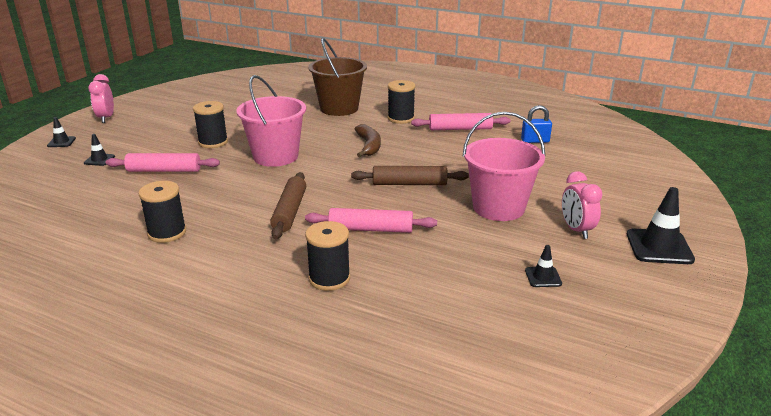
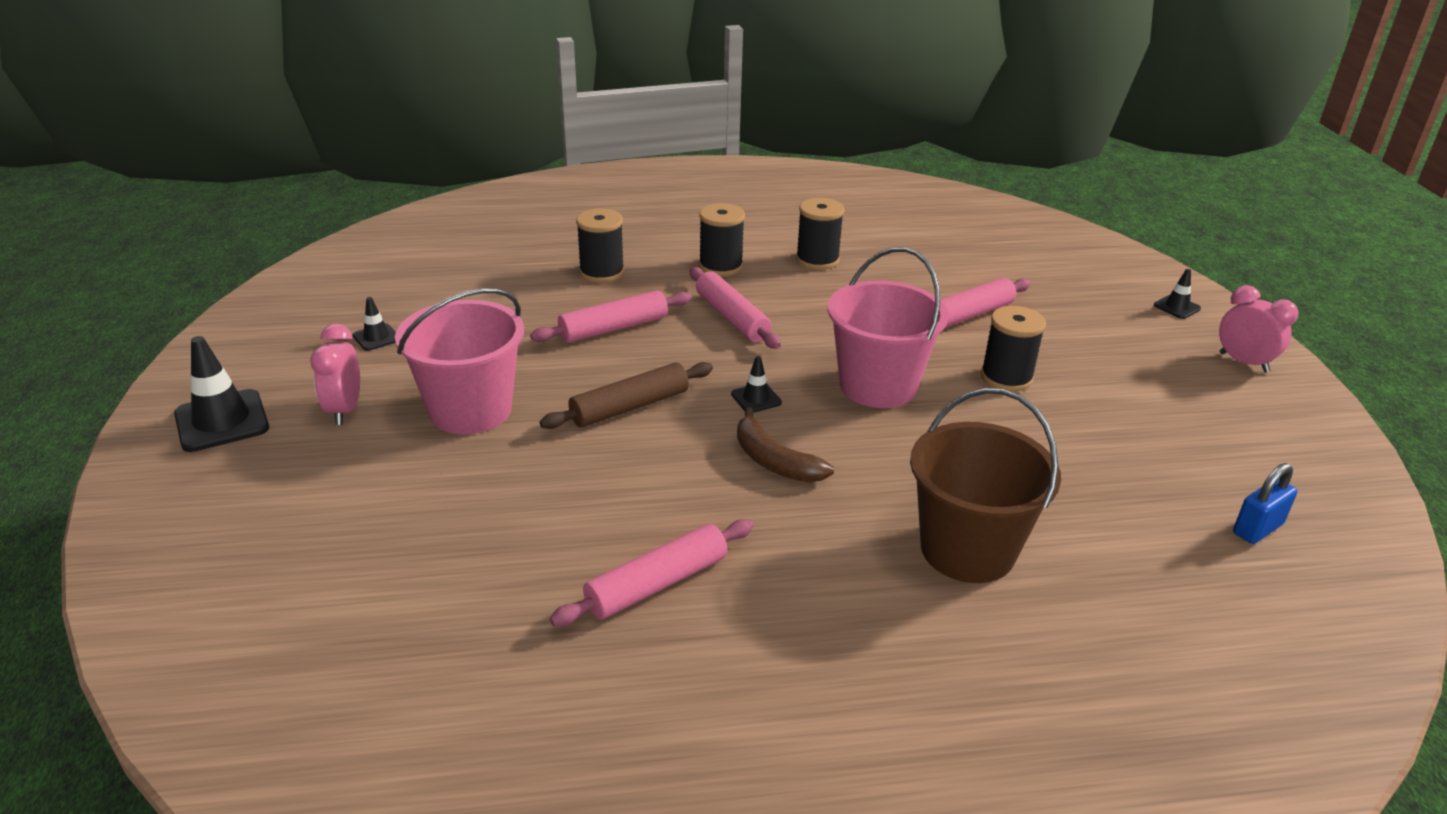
camera: 145 degrees right, 5 degrees up
(99, 160) = (1070, 302): black traffic cone -> black traffic cone (756, 398)
(289, 211) = (732, 317): brown rolling pin -> pink rolling pin
(401, 118) = (808, 568): black spool -> black spool (720, 266)
(535, 141) = (473, 607): blue padlock -> blue padlock (1257, 529)
(576, 230) = (345, 410): pink clock -> pink clock turned 135 degrees counterclockwise

